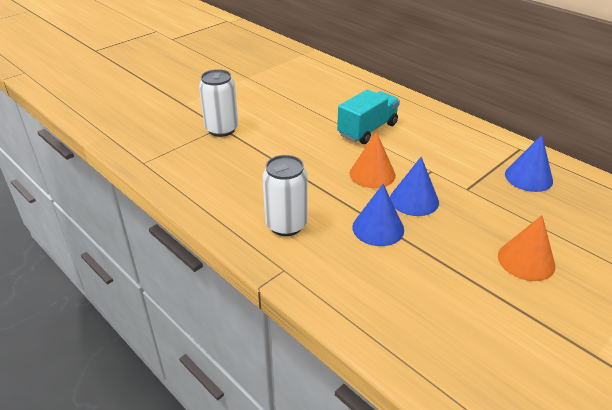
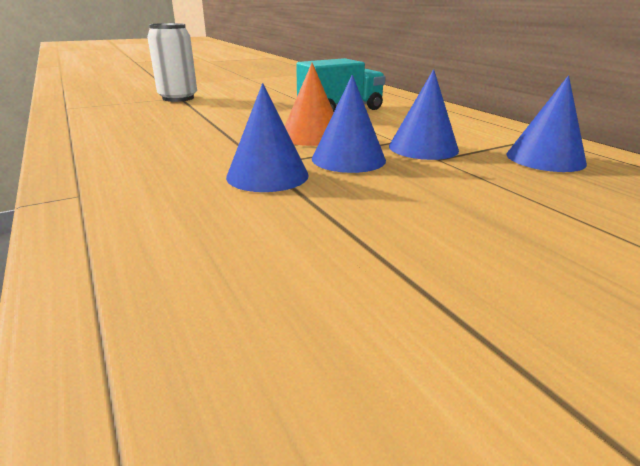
camera: 15 degrees right, 10 degrees down
(286, 225) = (145, 159): white can -> none
(452, 177) = (423, 148): none -> blue cone
(526, 260) = (498, 239): orange cone -> none

